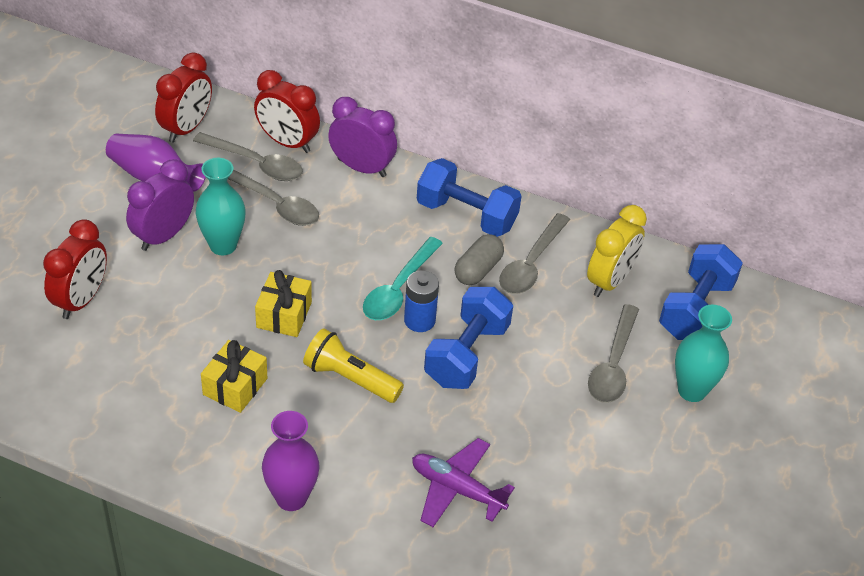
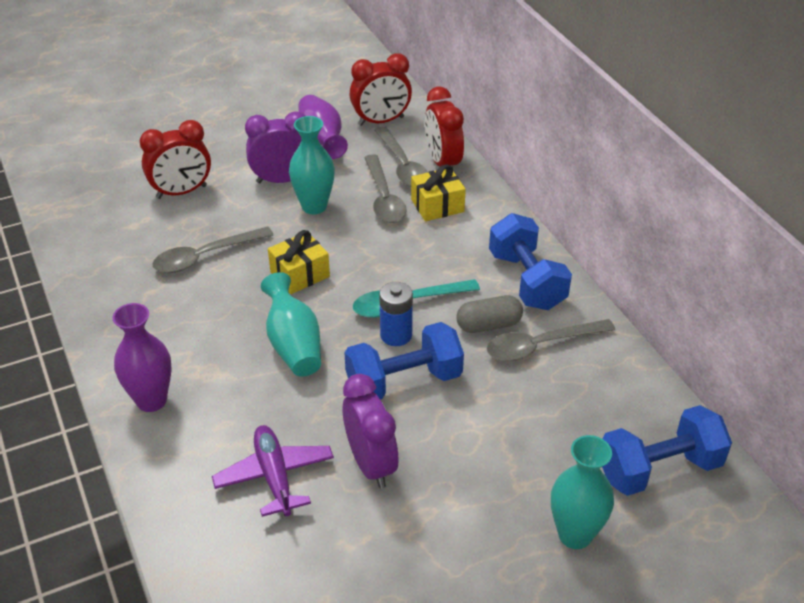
camera: 45 degrees right, 5 degrees down
(235, 386) = (208, 302): yellow gift -> yellow gift (437, 206)
(350, 378) = (293, 345): yellow flashlight -> turquoise vase
(362, 167) = (480, 206): purple clock -> purple clock (371, 464)
(610, 281) = (599, 398): yellow clock -> none
(613, 365) = (522, 466): grey spoon -> grey spoon (205, 257)

